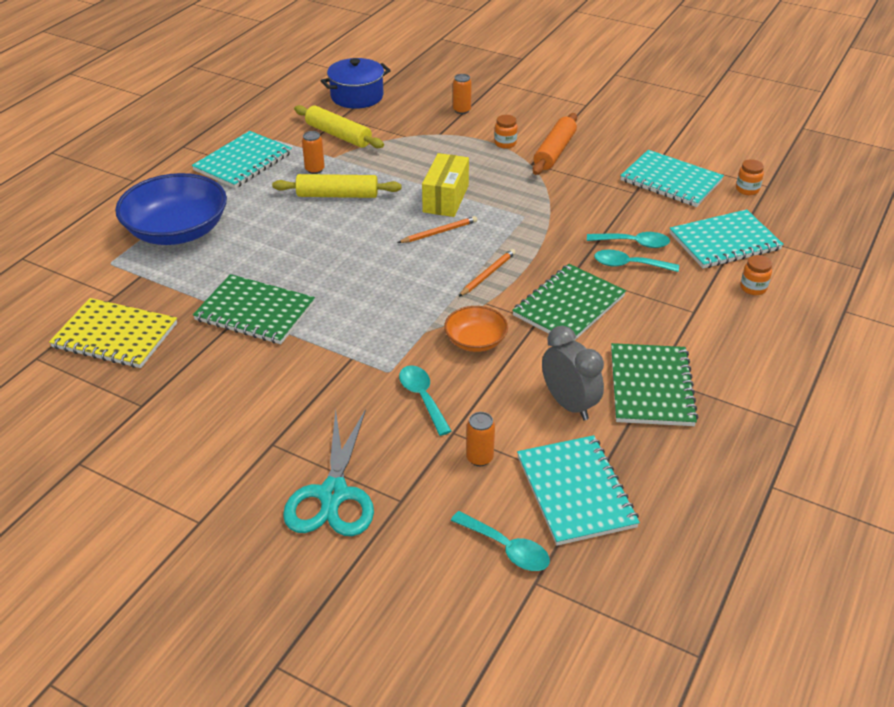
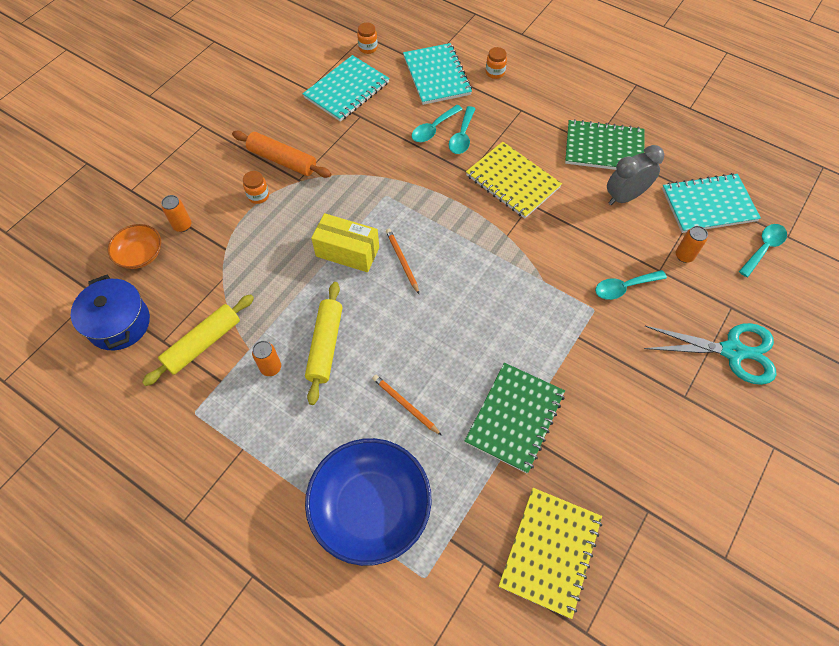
camera: 85 degrees left, 20 degrees up
(243, 162) = (238, 444): turquoise notebook -> none
(475, 341) = (555, 247): orange bowl -> orange bowl (140, 254)
(487, 274) = (468, 230): orange pencil -> orange pencil (405, 405)
(568, 306) = (512, 181): green notebook -> yellow notebook
(633, 243) = (433, 129): turquoise spoon -> turquoise spoon turned 150 degrees counterclockwise

